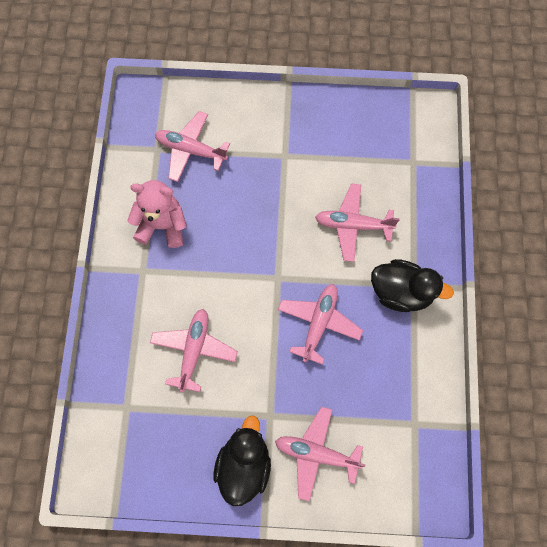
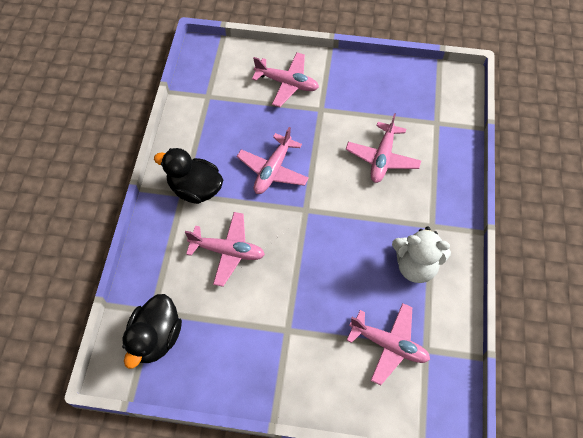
camera: 175 degrees left, 10 degrees down
(162, 225) = (415, 266): pink teddy bear -> white teddy bear
(244, 465) = (343, 80): black duck -> black duck (156, 338)

